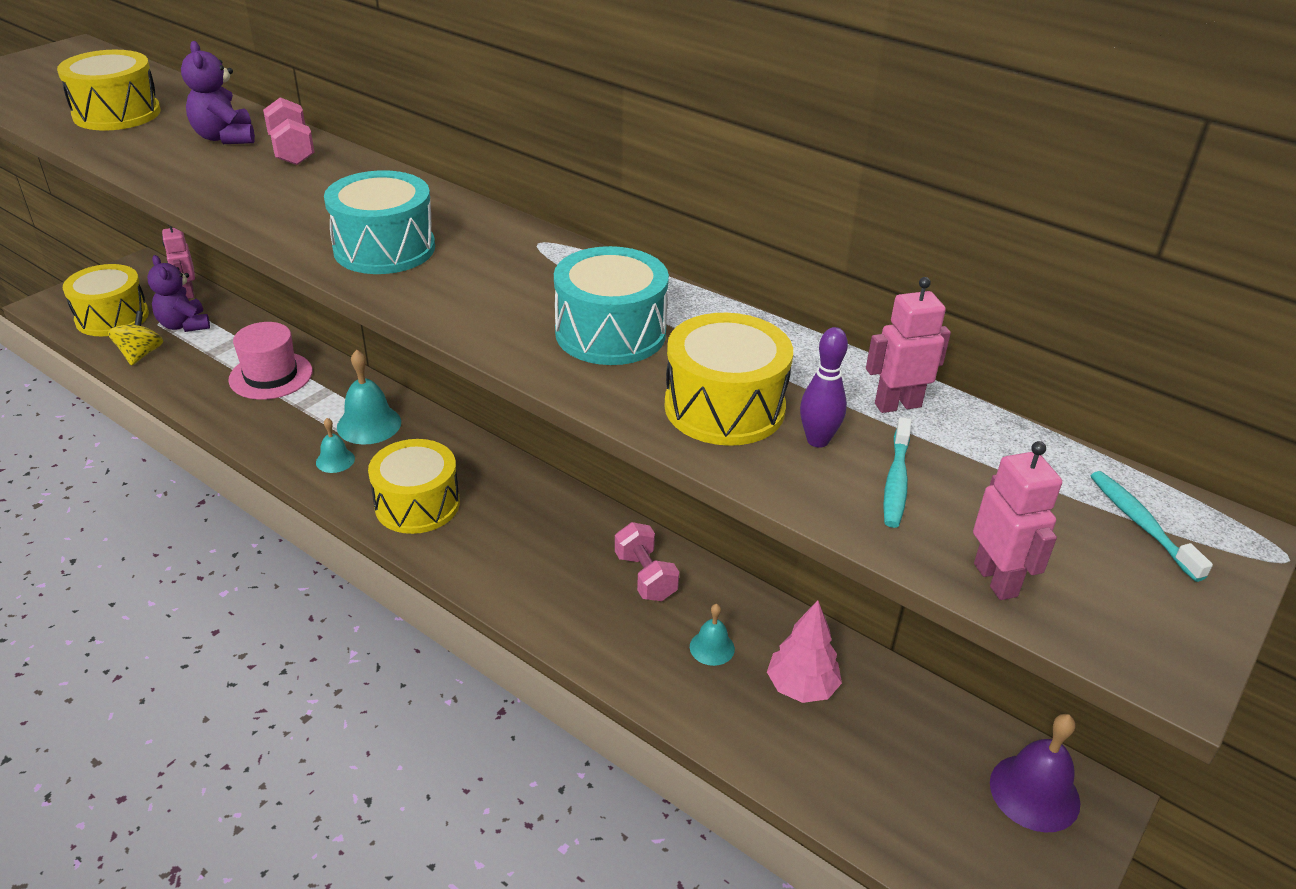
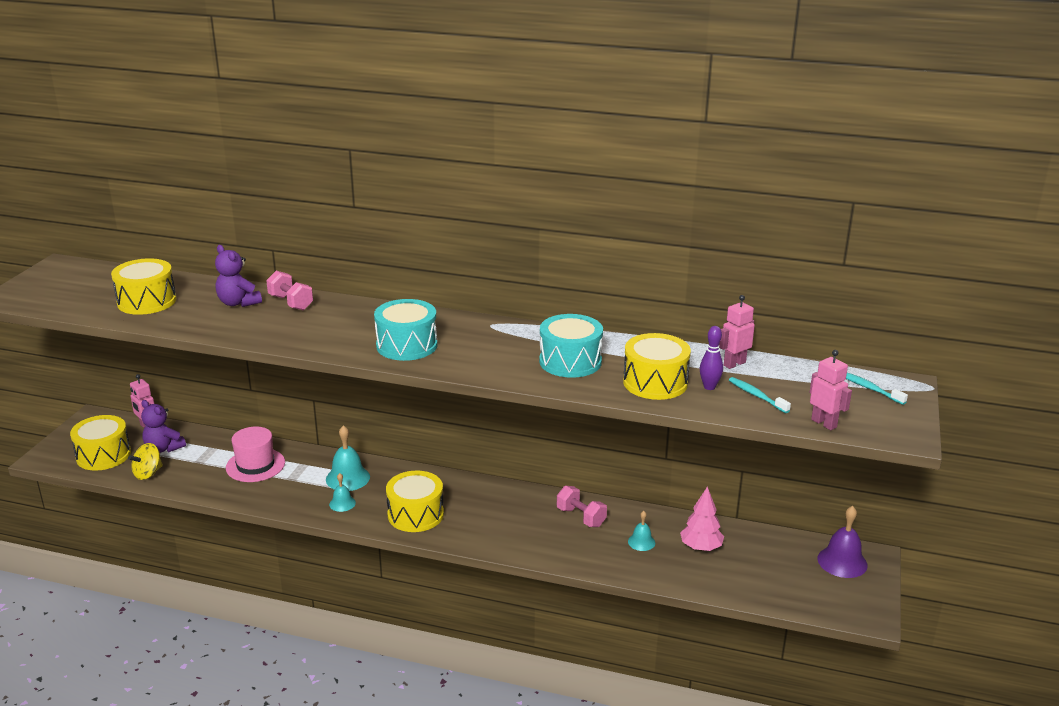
camera: 20 degrees left, 10 degrees down
(141, 354) = (148, 473): yellow spinning top -> yellow spinning top turned 120 degrees counterclockwise
(896, 481) = (756, 396): turquoise toothbrush -> turquoise toothbrush turned 150 degrees clockwise

